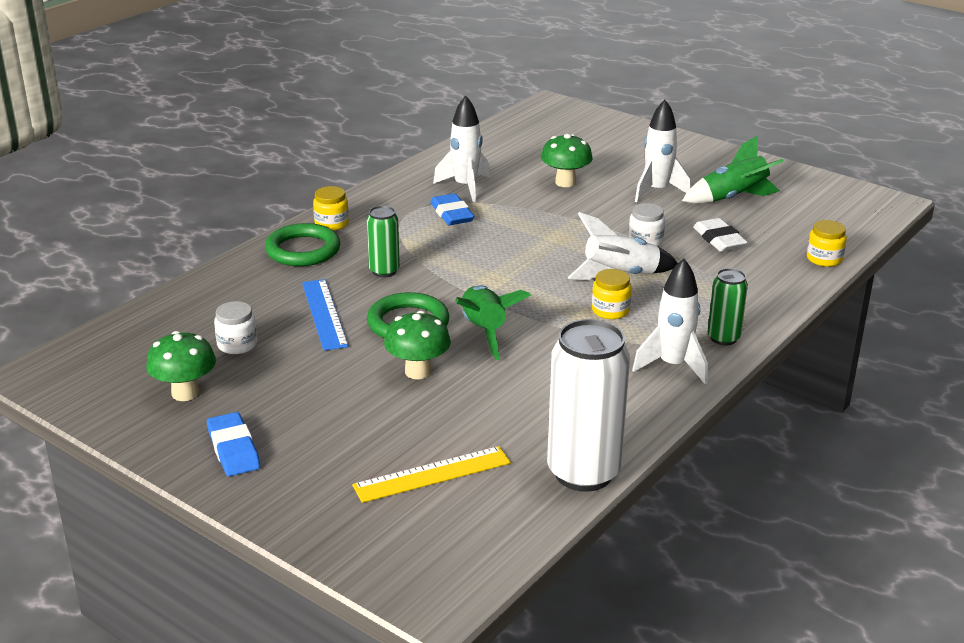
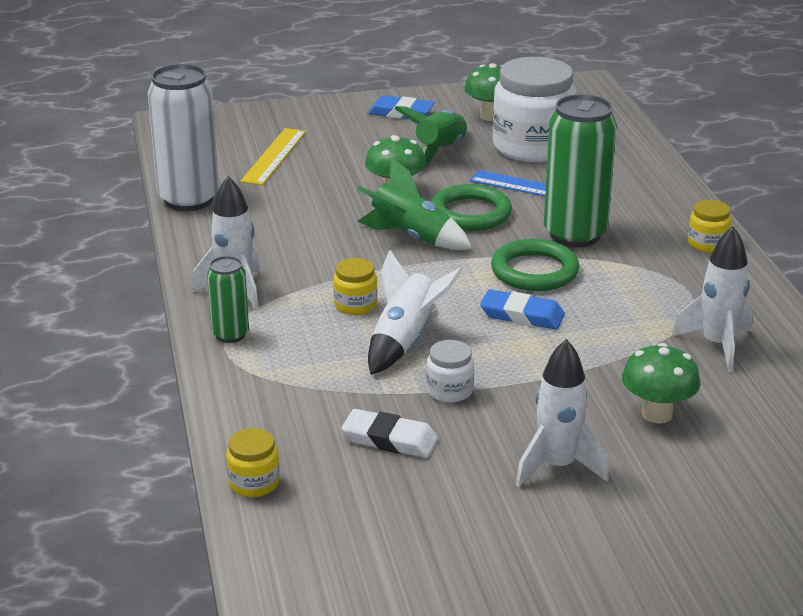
camera: 130 degrees right, 0 degrees up
(237, 345) = (532, 147): white jar -> white jar, size x2.26
(303, 250) = (665, 214): green ring -> green ring (534, 271)
(384, 271) = (575, 235): green can -> green can, size x1.91
(452, 214) = (655, 310): blue eraser -> blue eraser (522, 315)
(733, 198) = (468, 514): green rocket -> green rocket (440, 152)

